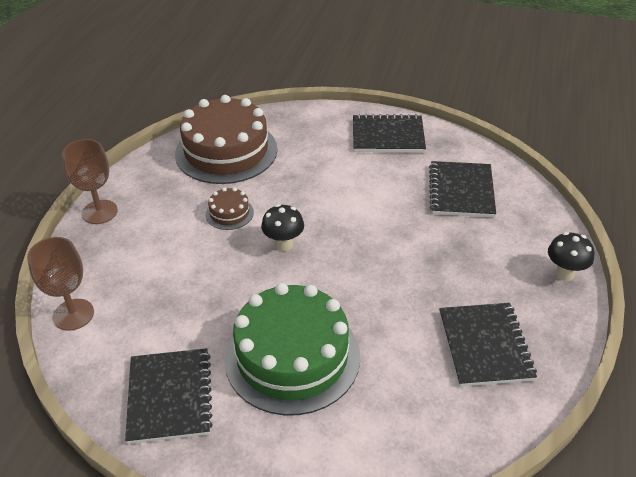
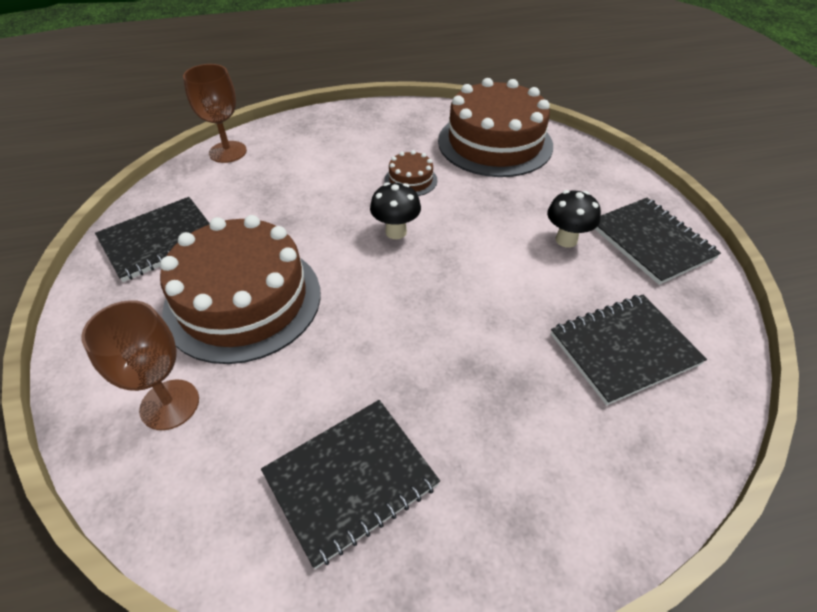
camera: 60 degrees right, 5 degrees up
(99, 212) = (352, 114): brown goblet -> brown goblet (170, 404)
(292, 357) = (243, 300): green cake -> brown cake
(564, 274) = (564, 544): black mushroom -> black mushroom (566, 240)

